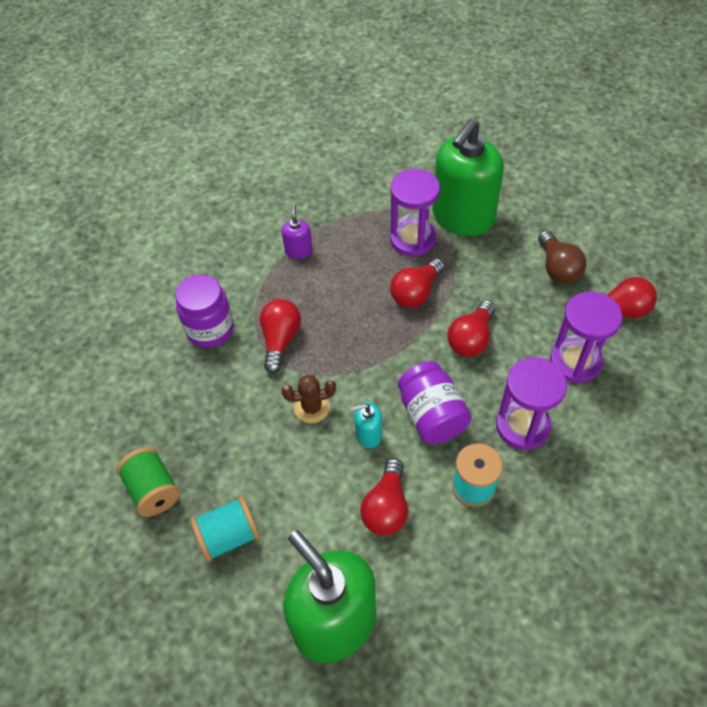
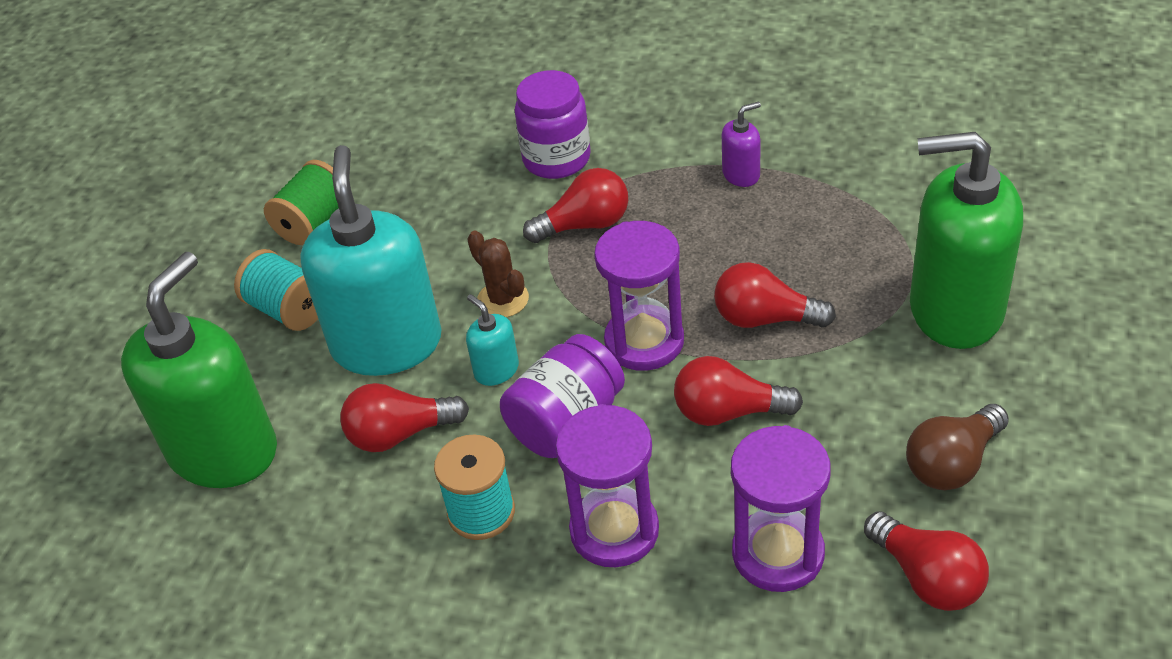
camera: 65 degrees right, 10 degrees down
(304, 486) = (387, 344): none -> turquoise soap dispenser
(412, 239) = (861, 274): purple hourglass -> purple hourglass (644, 341)

